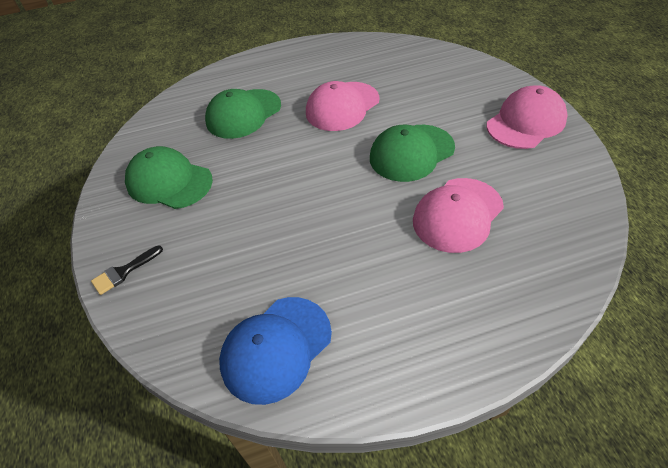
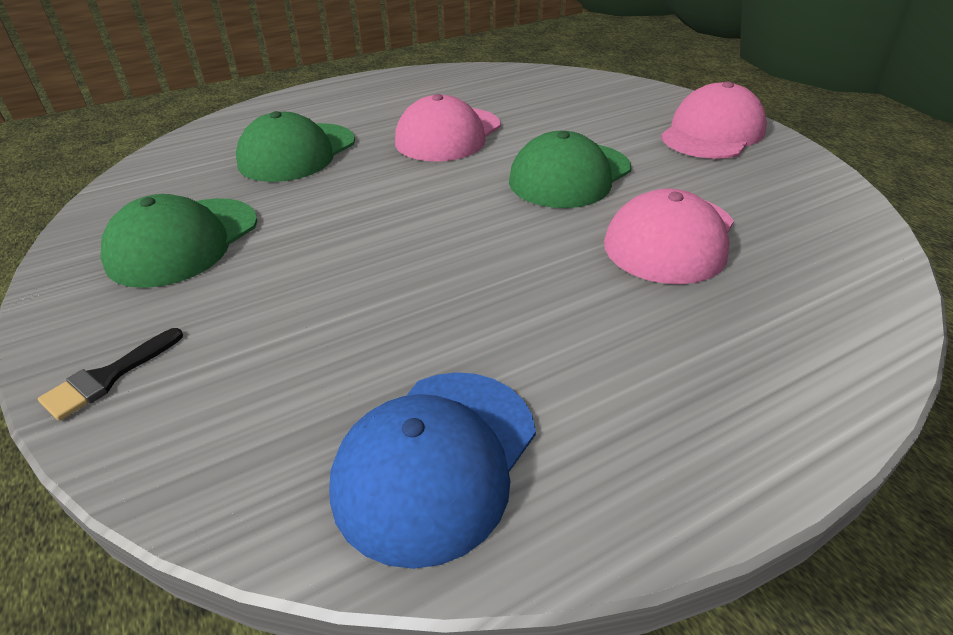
camera: 15 degrees left, 10 degrees down
(169, 182) = (183, 242): green cap -> green cap turned 75 degrees counterclockwise

